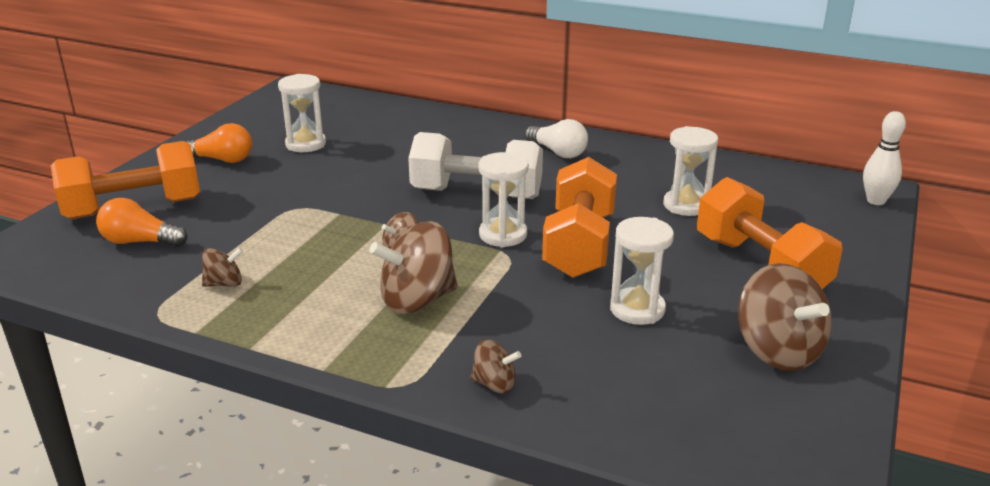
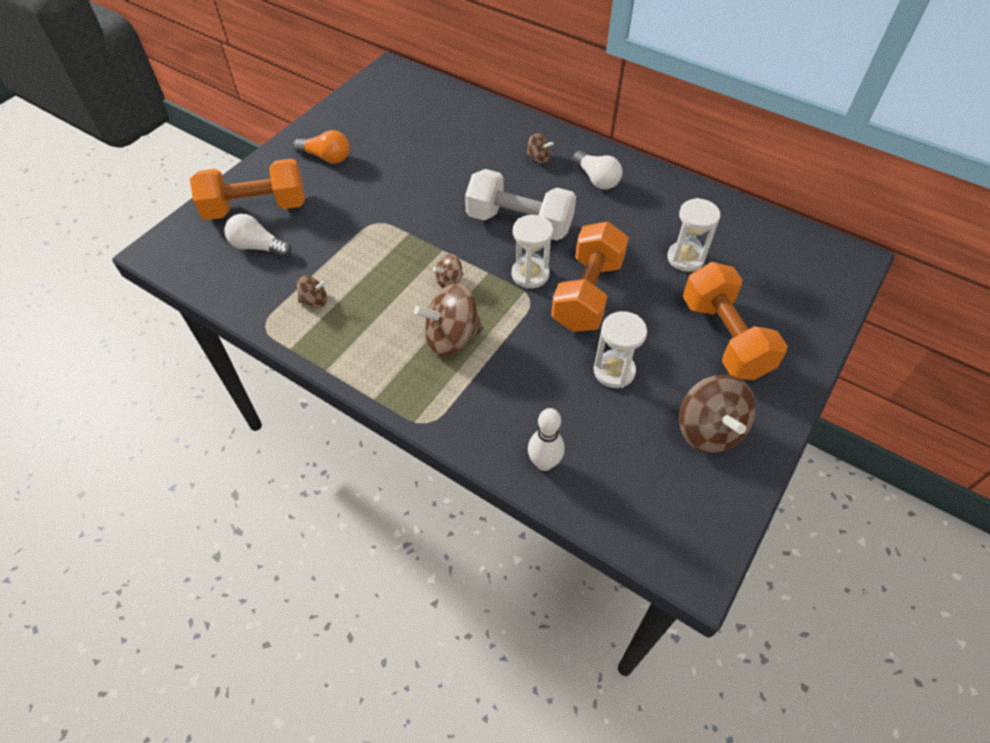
camera: 10 degrees right, 25 degrees up
(140, 242) = (258, 247): orange light bulb -> white light bulb
(305, 144) = (394, 145): white hourglass -> none
(494, 384) = (491, 431): brown spinning top -> brown spinning top (538, 158)
(876, 201) = (848, 273): white bowling pin -> white bowling pin (544, 463)

